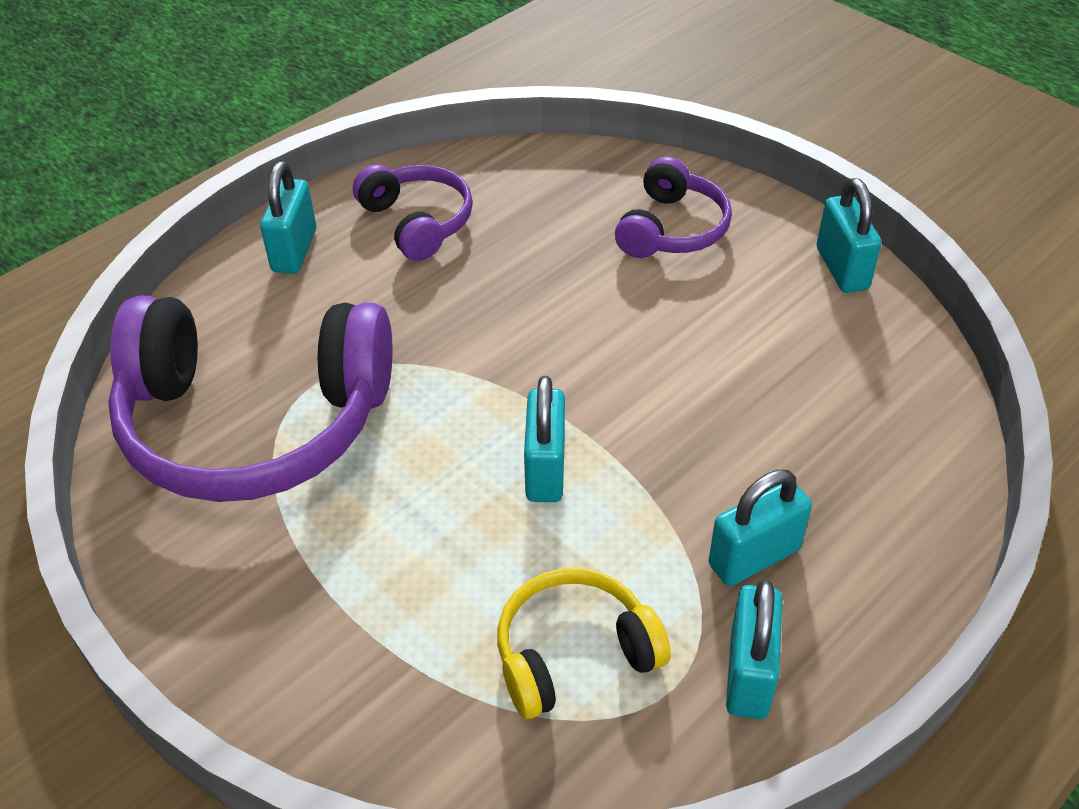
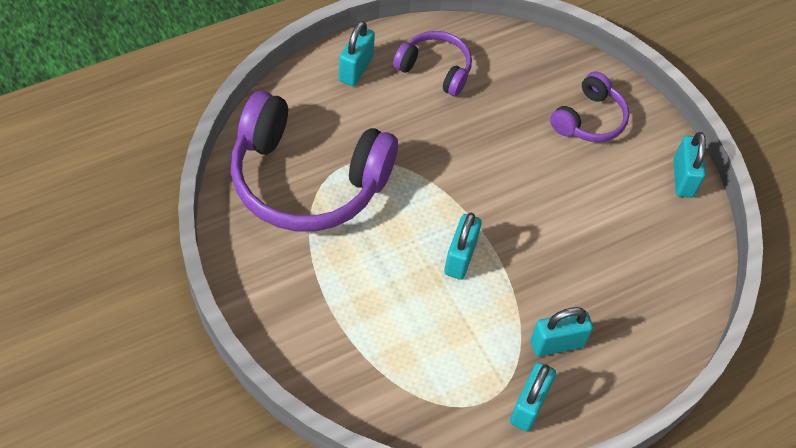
camera: 10 degrees right, 10 degrees up
(417, 222) = (435, 69): purple headphones -> purple headphones turned 45 degrees counterclockwise
(574, 653) = (441, 367): yellow headphones -> none

